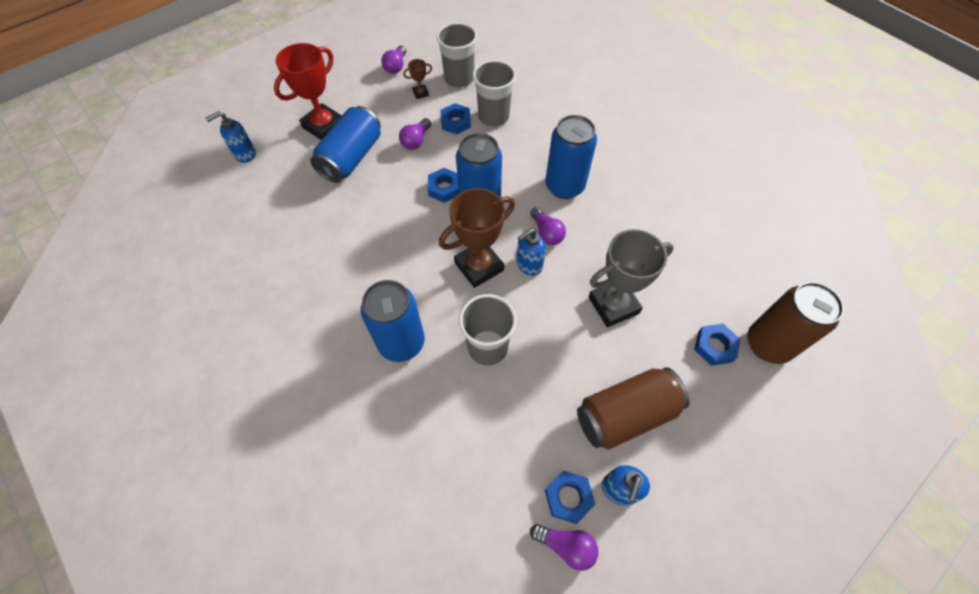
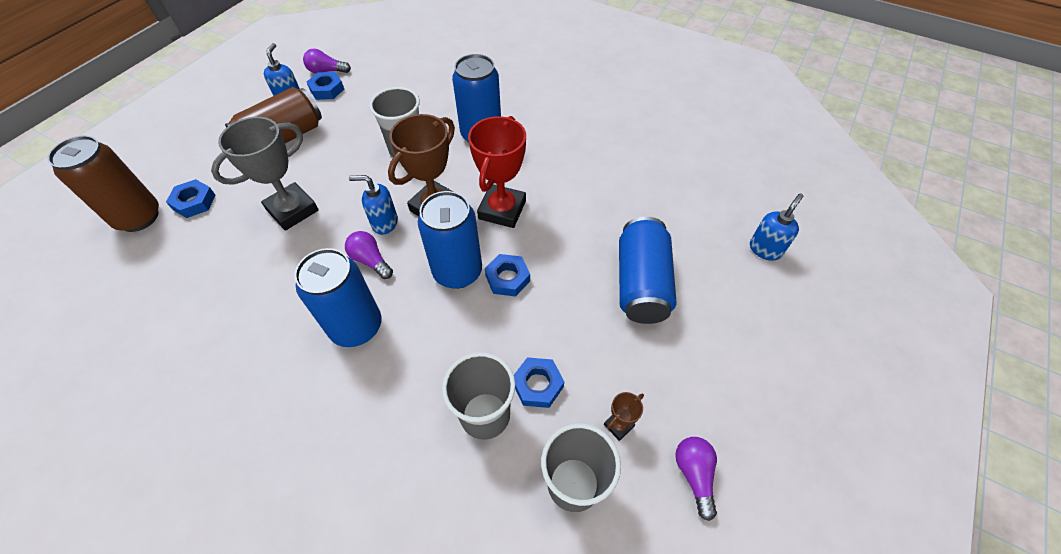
camera: 160 degrees right, 5 degrees down
(324, 126) = (710, 317): red trophy -> red trophy (502, 210)
(416, 141) = (576, 334): purple light bulb -> none
(529, 265) = (384, 223): blue soap dispenser -> blue soap dispenser turned 120 degrees counterclockwise

